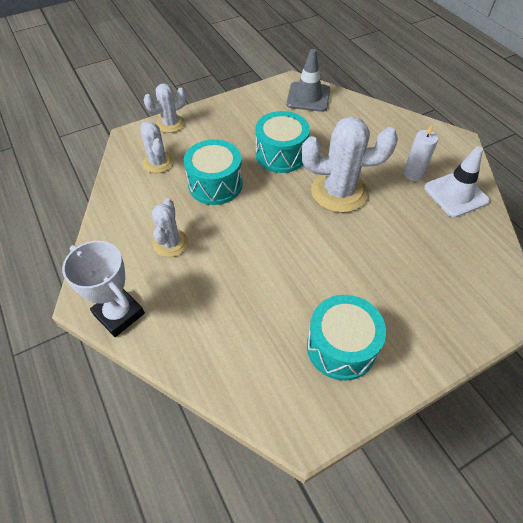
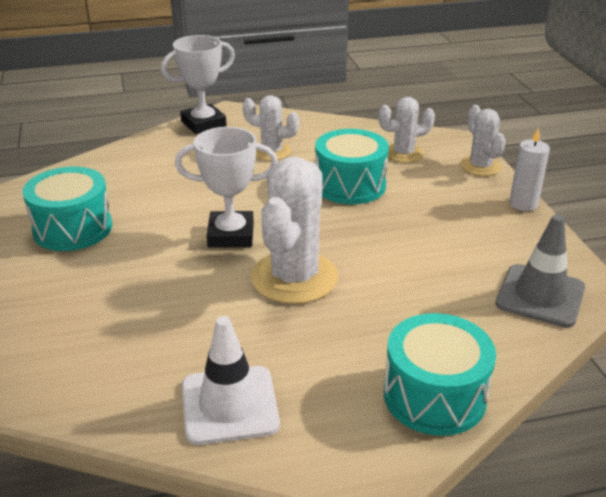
camera: 105 degrees right, 20 degrees down
(281, 154) = (392, 242): turquoise drum -> turquoise drum (434, 396)
(306, 236) = (231, 235): none -> white trophy
(413, 174) = (300, 367): white candle -> white candle (523, 204)

